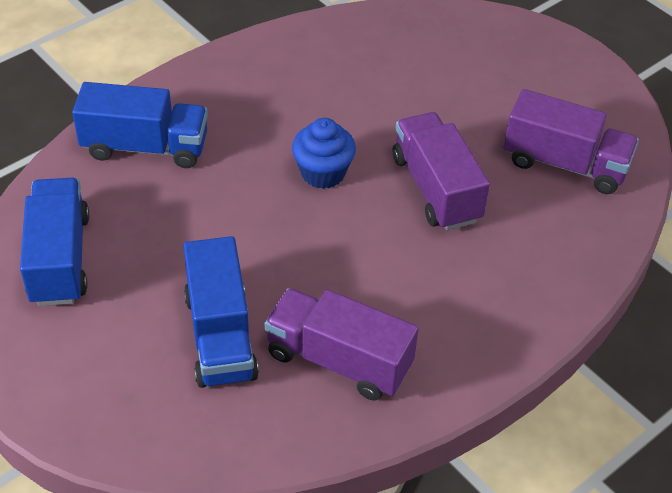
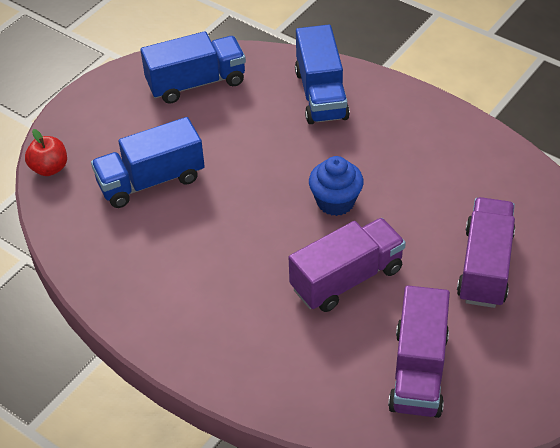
camera: 80 degrees right, 0 degrees up
(147, 448) = (49, 168): none -> red apple
(339, 360) = (145, 251): purple truck -> purple truck (485, 266)

